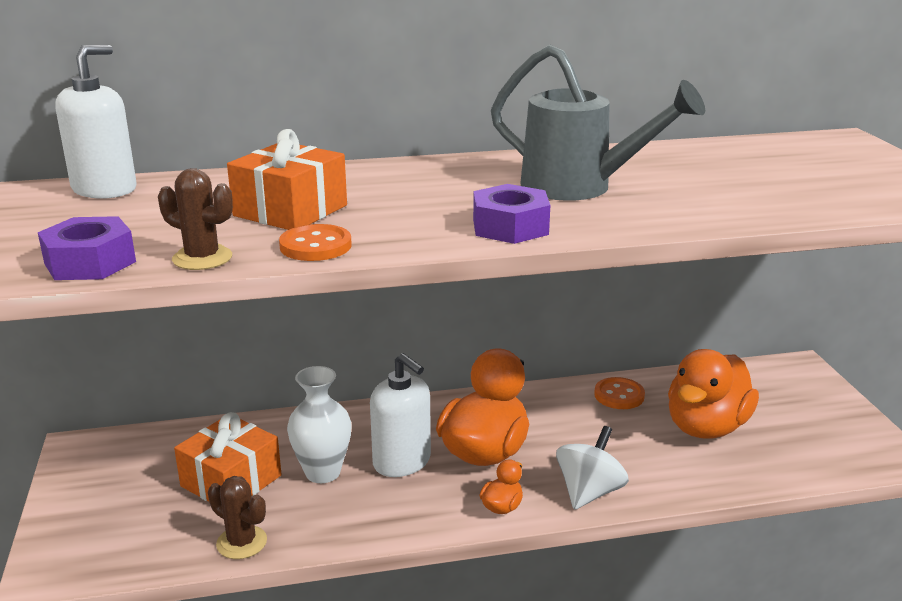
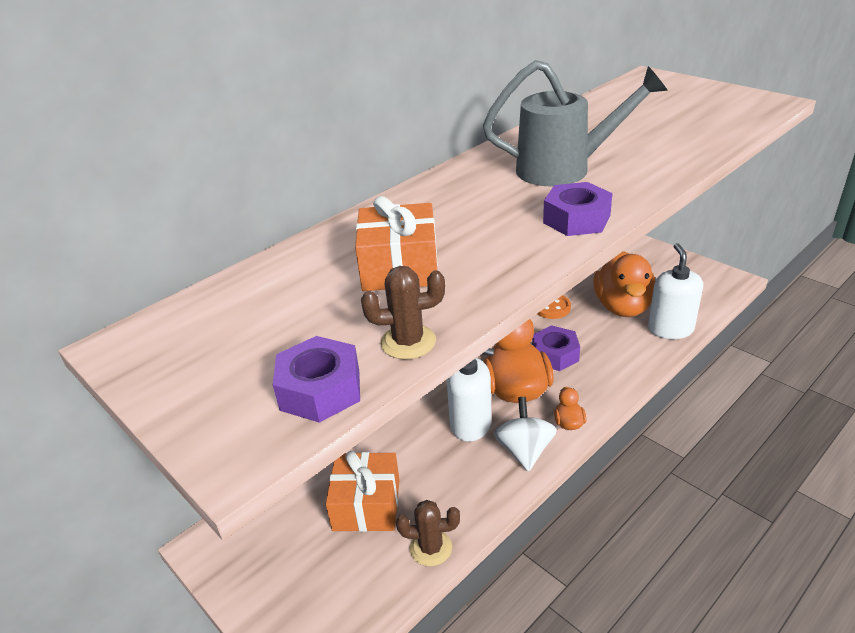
camera: 30 degrees left, 10 degrees up
(105, 189) = (199, 310): white soap dispenser -> white soap dispenser (670, 329)
(315, 246) = (474, 292): orange button -> none
(323, 472) = (426, 461): white vase -> none
(566, 440) = (555, 354): none -> purple nut
(589, 492) = (607, 385): white spinning top -> white spinning top (524, 450)

